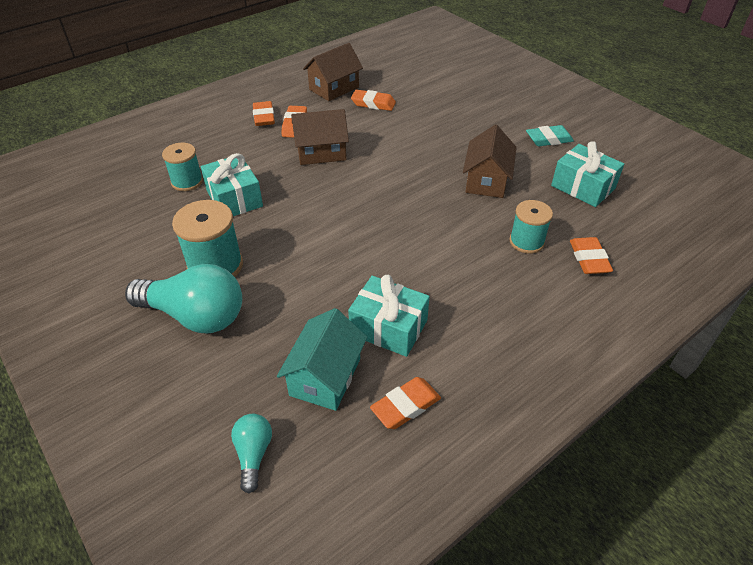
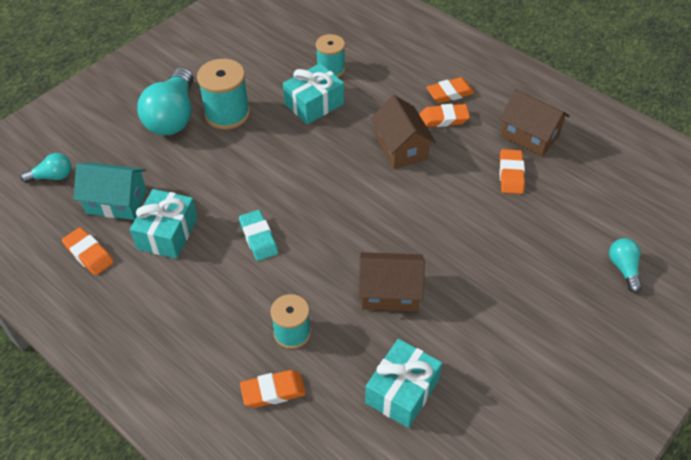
camera: 80 degrees right, 5 degrees up
(475, 76) = (623, 269): none -> turquoise light bulb
(548, 139) = (495, 355): turquoise eraser -> turquoise eraser (258, 238)

